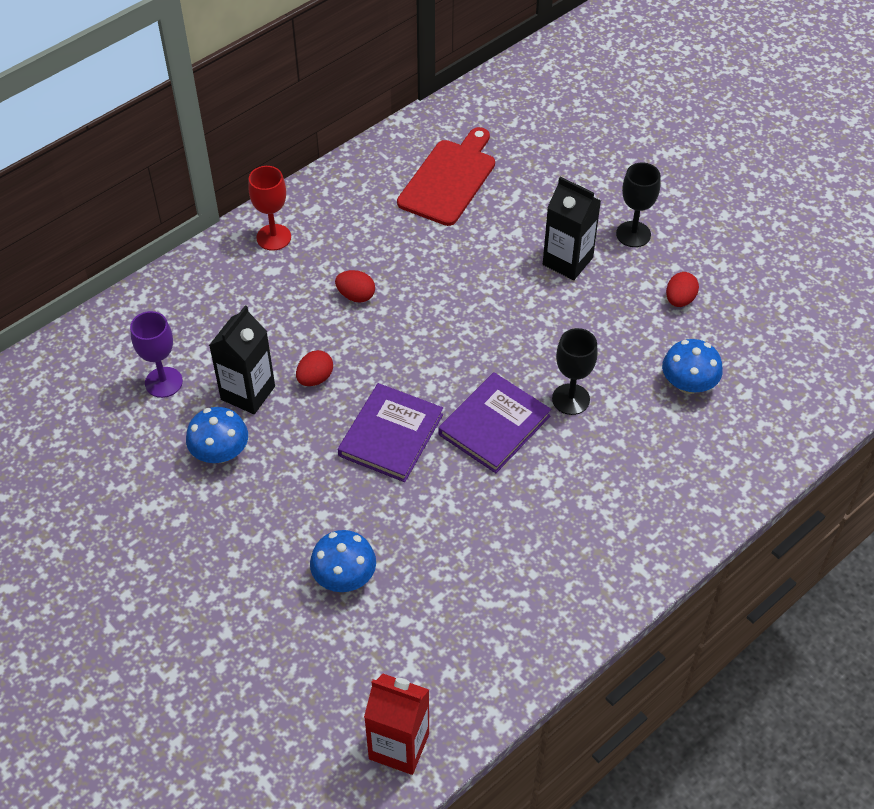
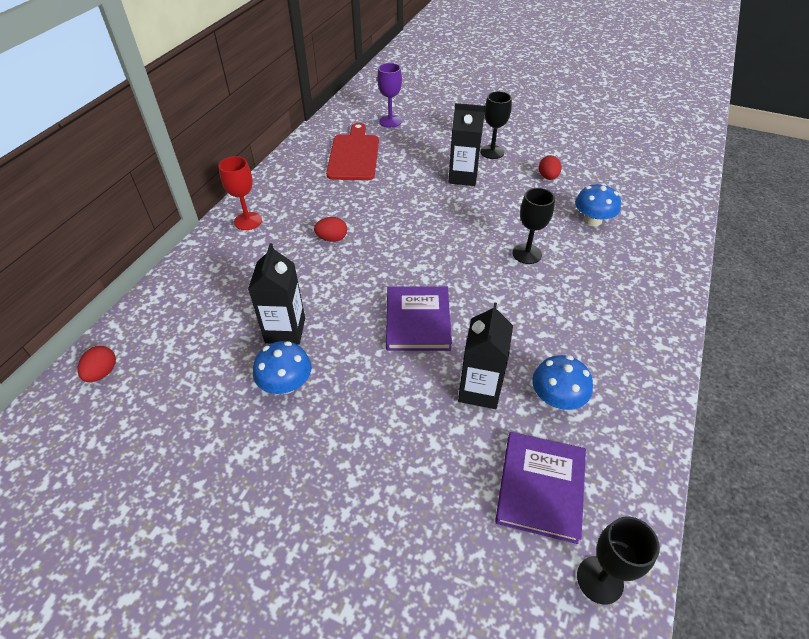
camera: 25 degrees left, 5 degrees down
(163, 382) = (207, 347): purple goblet -> purple goblet (390, 121)
(315, 378) = (334, 302): red egg -> red egg (102, 373)
(344, 577) = (452, 444): blue mushroom -> blue mushroom (556, 398)
(399, 746) = (600, 579): red carton -> black goblet
(407, 535) = (479, 390): none -> black carton
(494, 425) = (488, 288): purple book -> purple book (540, 487)

